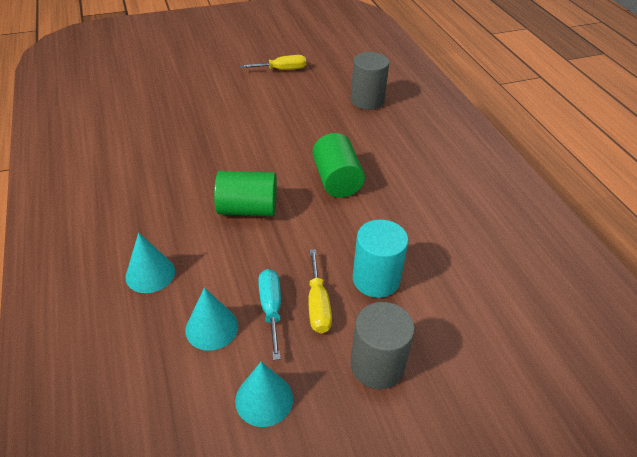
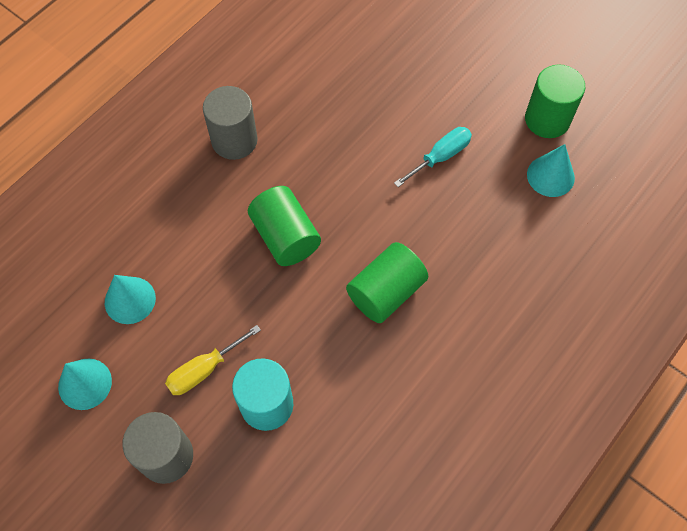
camera: 60 degrees right, 20 degrees up
(150, 274) = (157, 214): turquoise cone -> turquoise cone (550, 176)
(271, 309) = (176, 334): turquoise screwdriver -> turquoise screwdriver (440, 157)
(282, 70) = (547, 119): yellow screwdriver -> green cylinder
(367, 100) = (560, 244): grey cylinder -> grey cylinder (234, 140)

